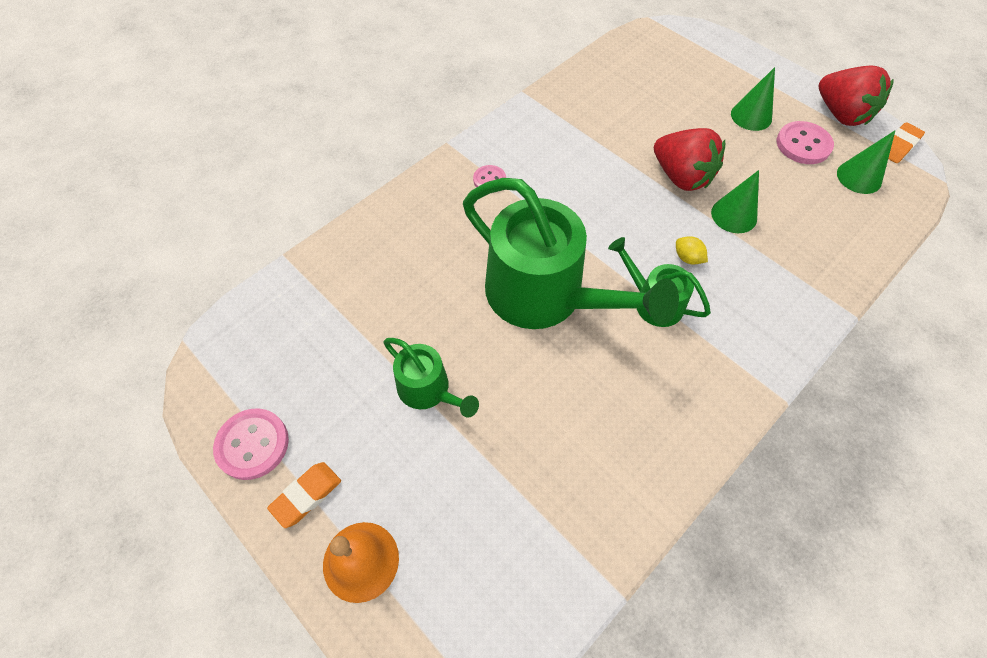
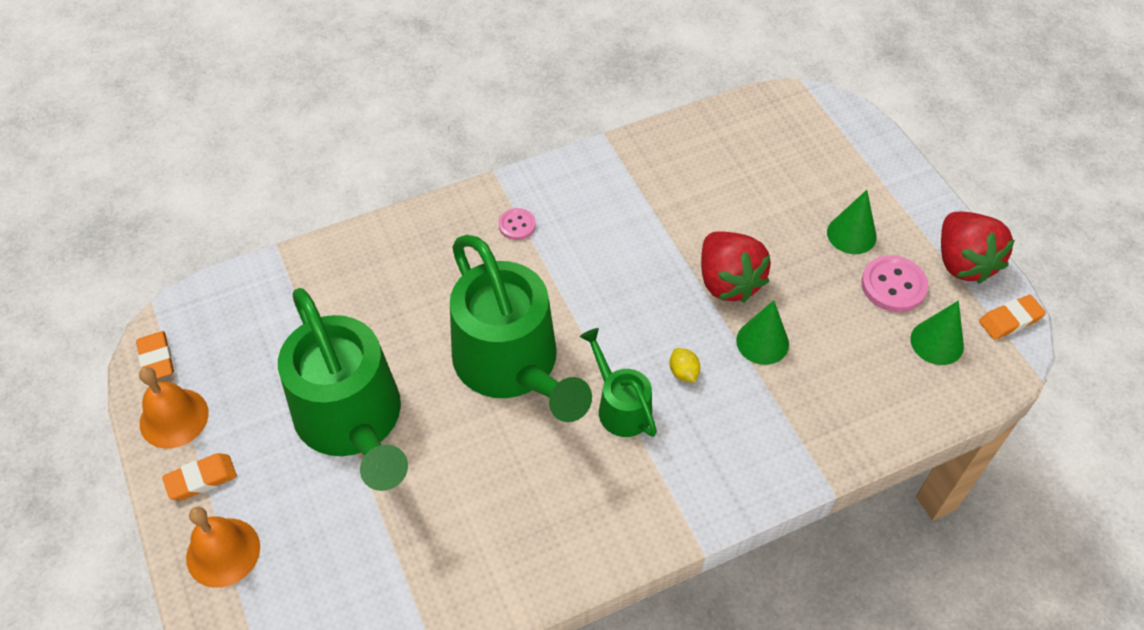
camera: 20 degrees right, 5 degrees down
(211, 394) = (156, 359): none -> orange eraser
(252, 444) = (174, 418): pink button -> orange bell
(428, 390) = (353, 421): green watering can -> green watering can, size x2.02

